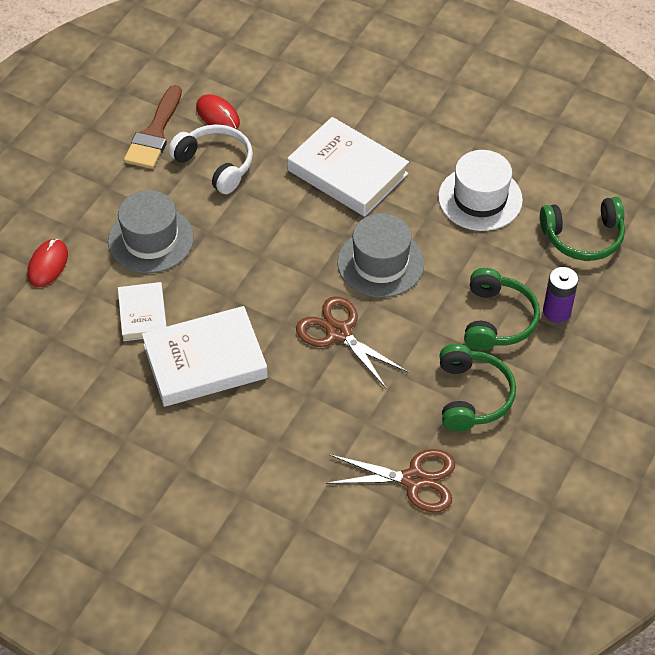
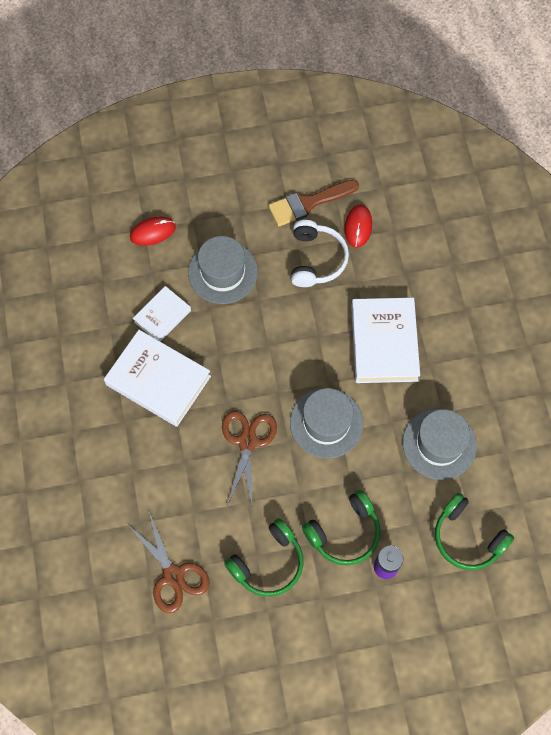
camera: 50 degrees right, 15 degrees up
(480, 198) = (439, 444): white hat -> grey hat

